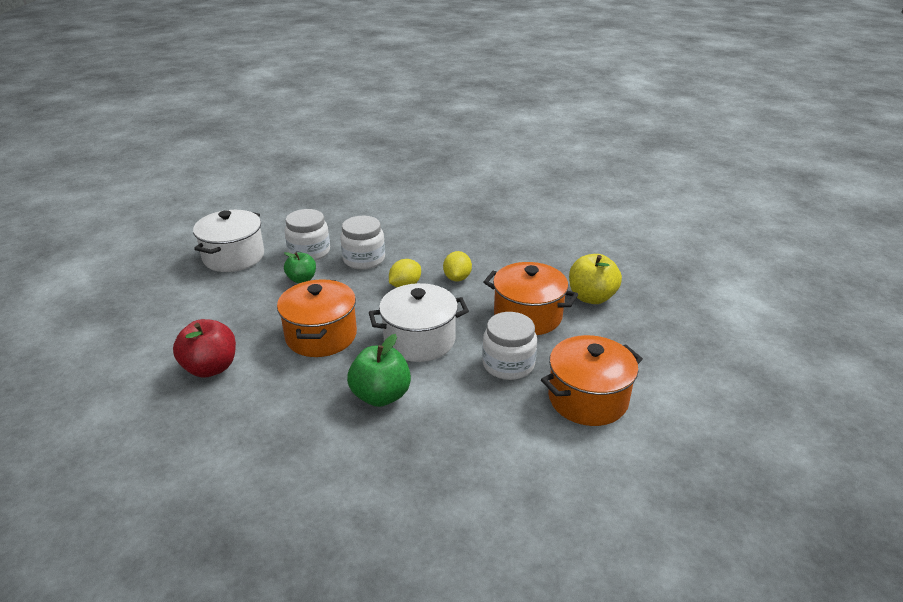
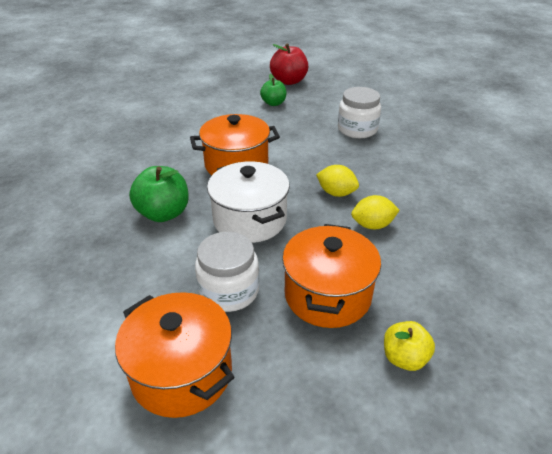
camera: 75 degrees right, 5 degrees up
(211, 368) = (182, 129): red apple -> red apple (289, 81)
(234, 257) = (325, 100): white pot -> none
(302, 279) = (313, 136): green apple -> green apple (273, 103)
(364, 259) = (366, 159): white jar -> none
(591, 297) = (404, 358): yellow apple -> yellow apple, size x0.64

